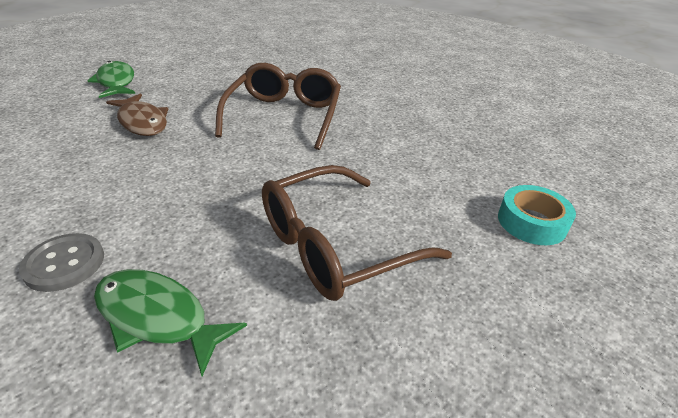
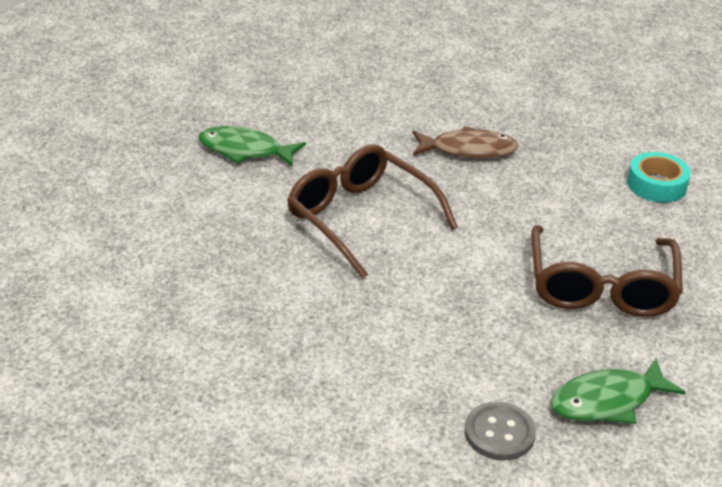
camera: 50 degrees left, 0 degrees up
(116, 82) = (115, 305): green fish -> green fish (245, 150)
(142, 122) = (266, 317): brown fish -> brown fish (468, 150)

